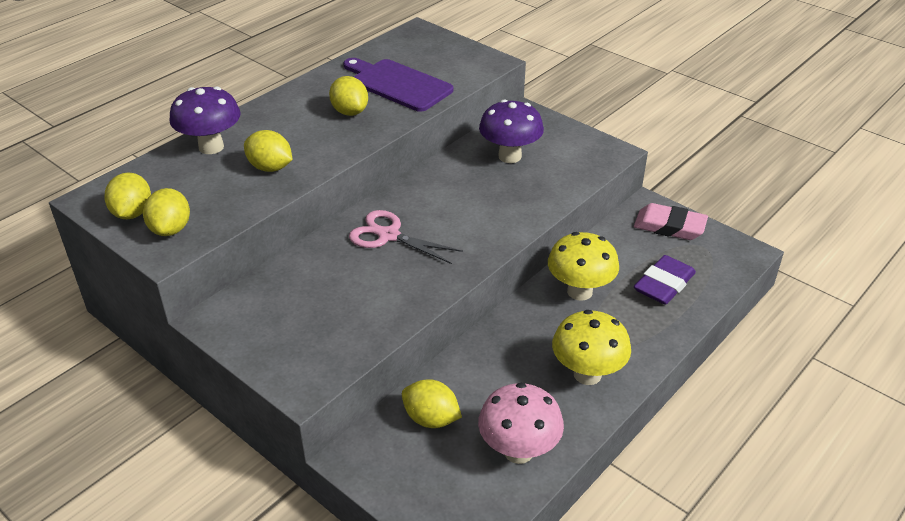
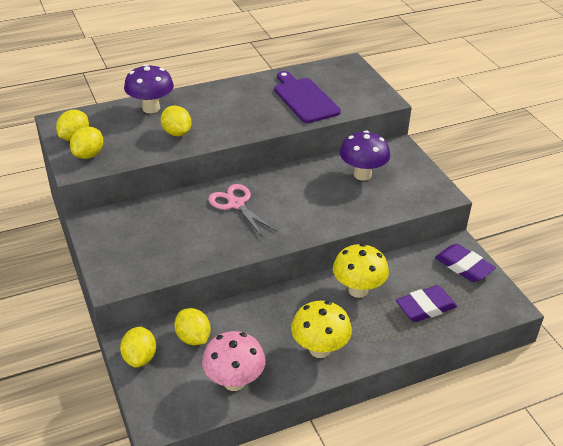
camera: 25 degrees right, 0 degrees up
(350, 112) = (256, 109): yellow lemon -> yellow lemon (140, 358)
(669, 226) = (463, 266): pink eraser -> purple eraser

